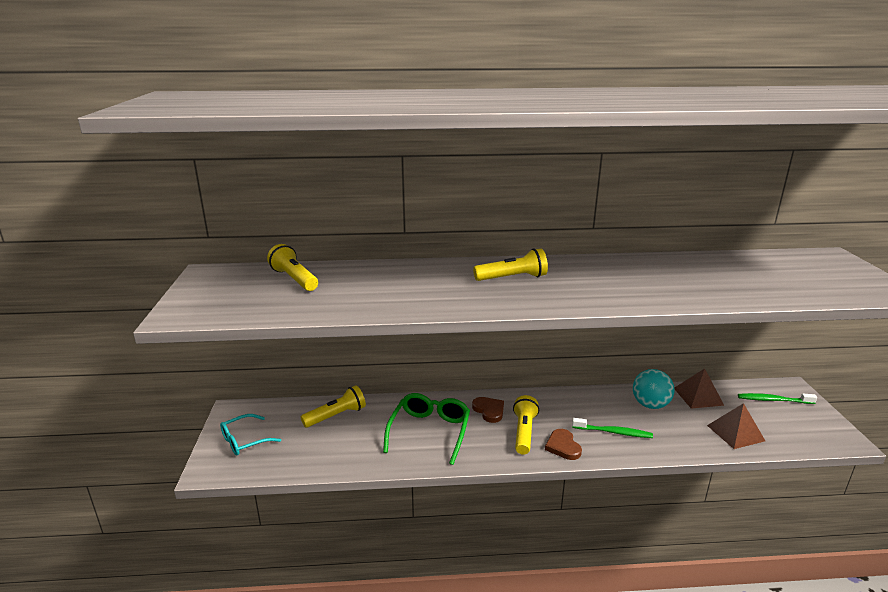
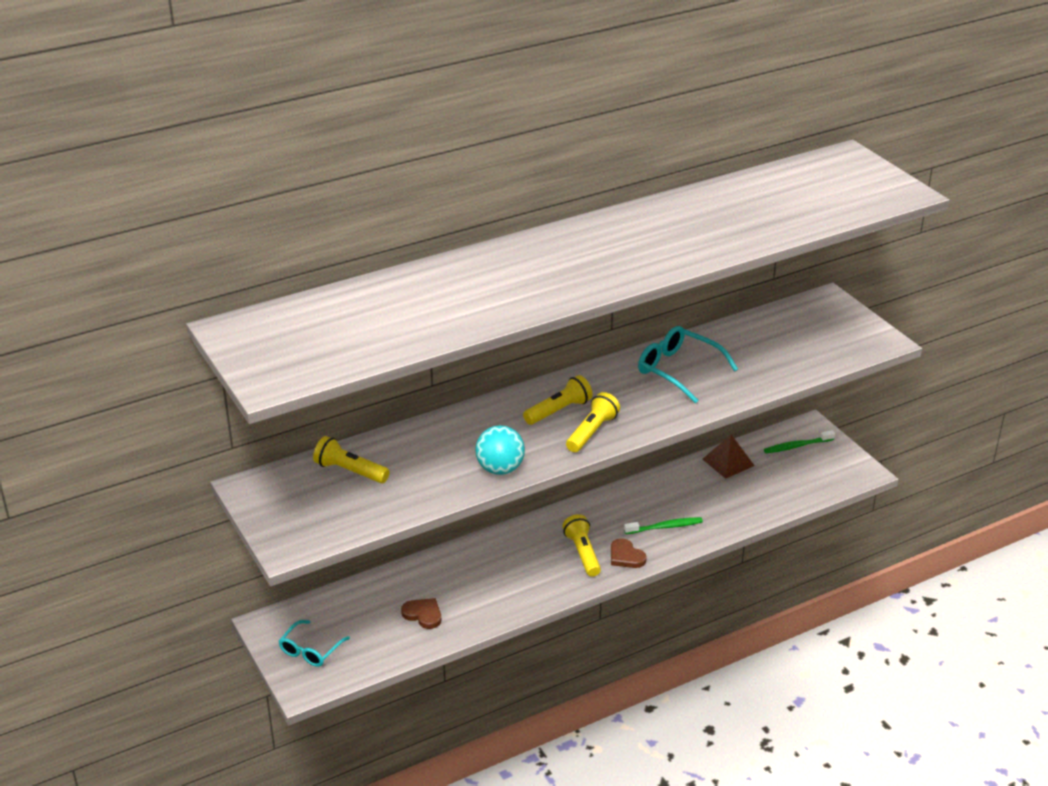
camera: 25 degrees left, 10 degrees up
(336, 416) = (383, 594): yellow flashlight -> yellow flashlight (592, 432)
(429, 432) = (492, 581): green glasses -> none
(489, 410) = (536, 540): brown heart -> brown heart (423, 614)
(650, 274) = (679, 370): none -> turquoise glasses
(650, 405) = (687, 486): turquoise ball -> turquoise ball (500, 469)
(735, 433) = (772, 494): brown pyramid -> none

